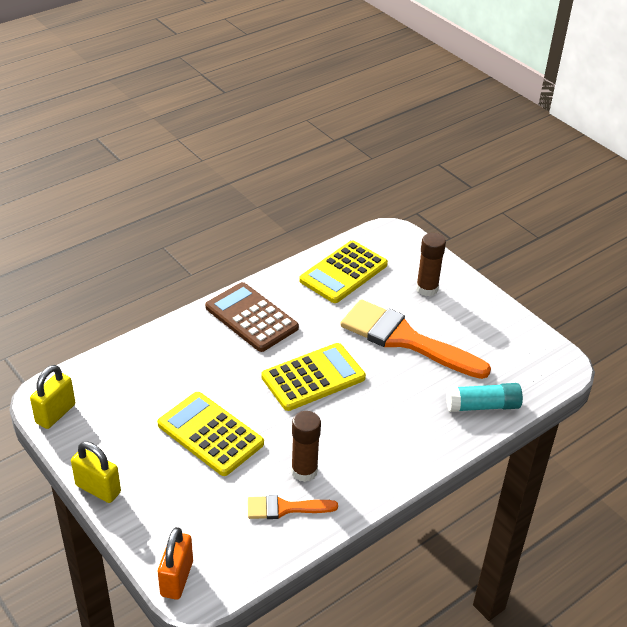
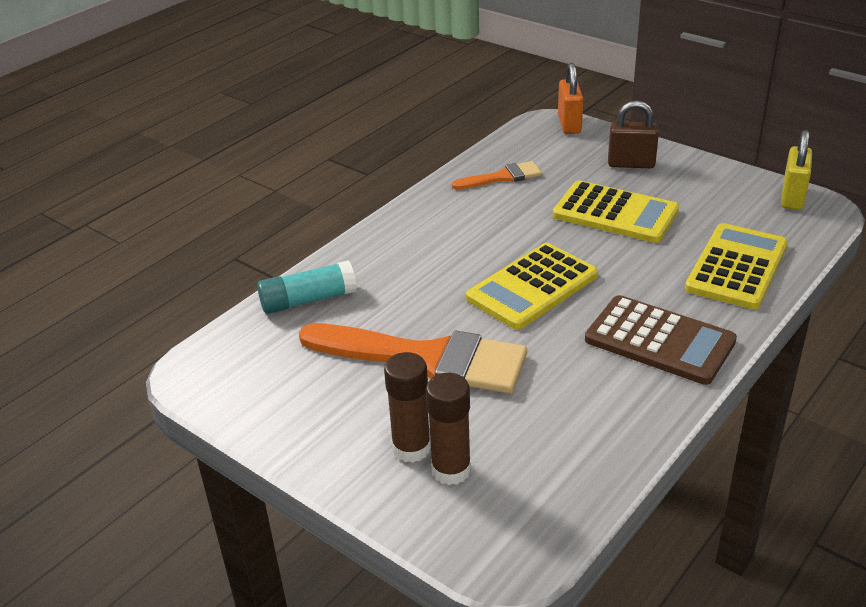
camera: 170 degrees right, 5 degrees down
(98, 489) = (687, 157): yellow padlock -> none
(156, 494) = (631, 164): none -> brown padlock
(304, 471) = (498, 205): brown glue stick -> brown glue stick (451, 470)
(343, 272) = (562, 446): yellow calculator -> yellow calculator (737, 267)

